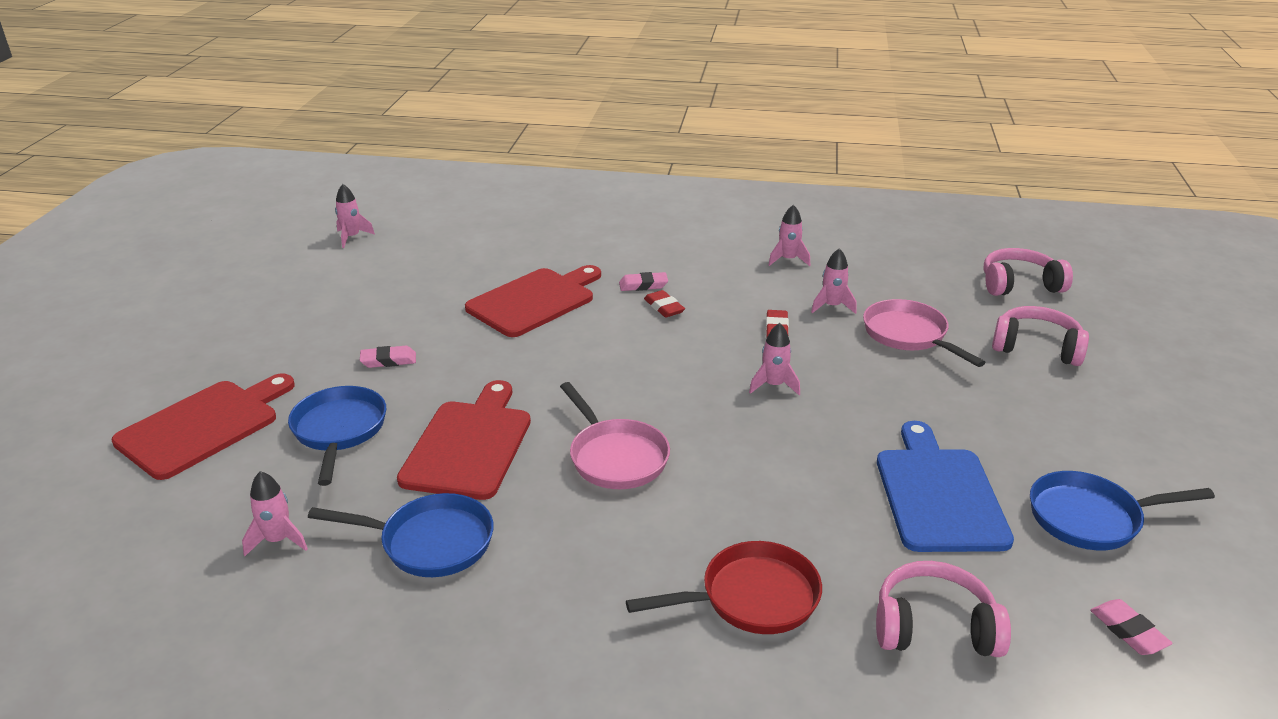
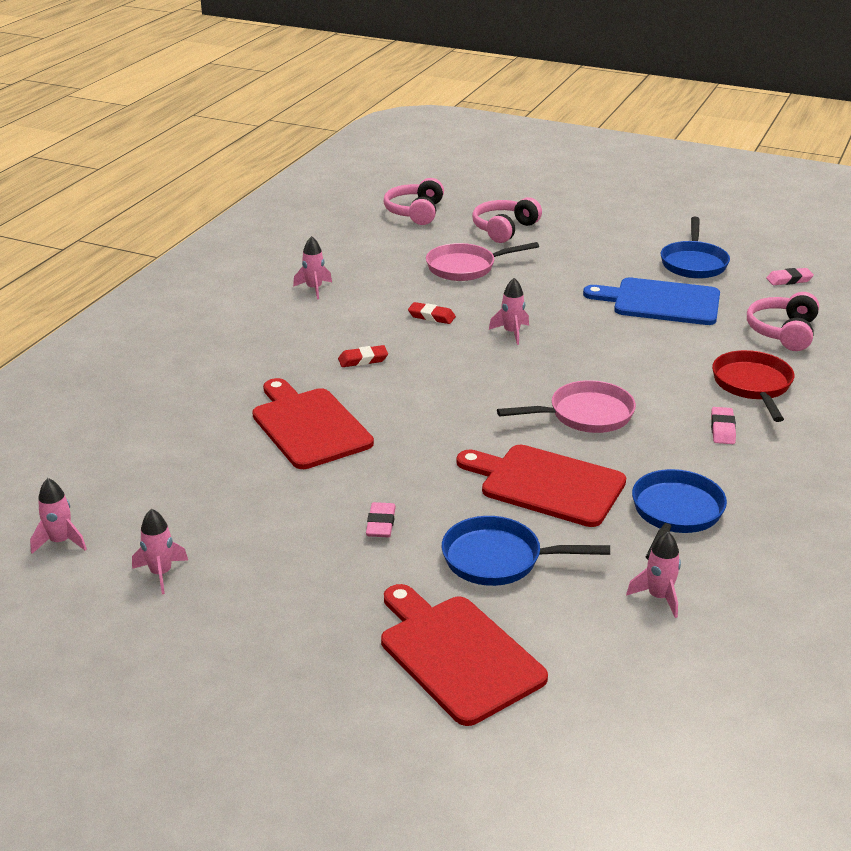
camera: 75 degrees left, 0 degrees up
(643, 285) = (315, 364): pink eraser -> pink eraser (722, 429)
(832, 306) = (405, 286): pink rocket -> pink rocket (161, 573)

